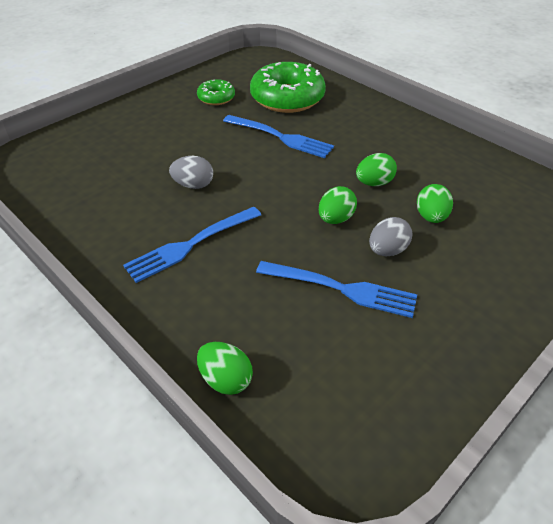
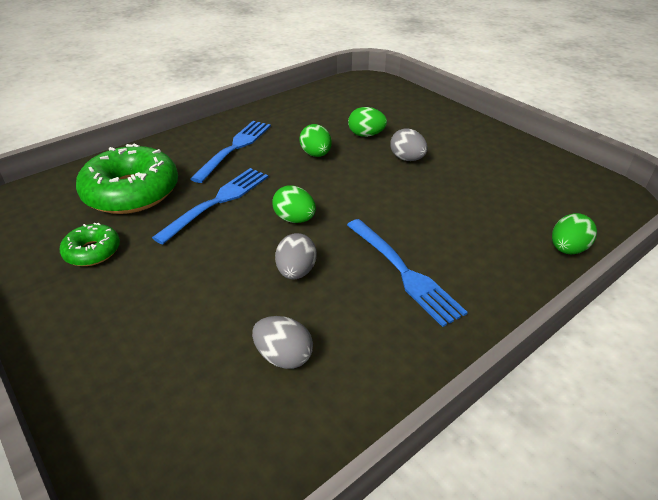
camera: 85 degrees left, 5 degrees down
(109, 187) = (284, 356): none -> grey egg
(335, 219) = (366, 179): green egg -> green egg (294, 219)
(342, 289) = (454, 184): blue fork -> blue fork (235, 148)

